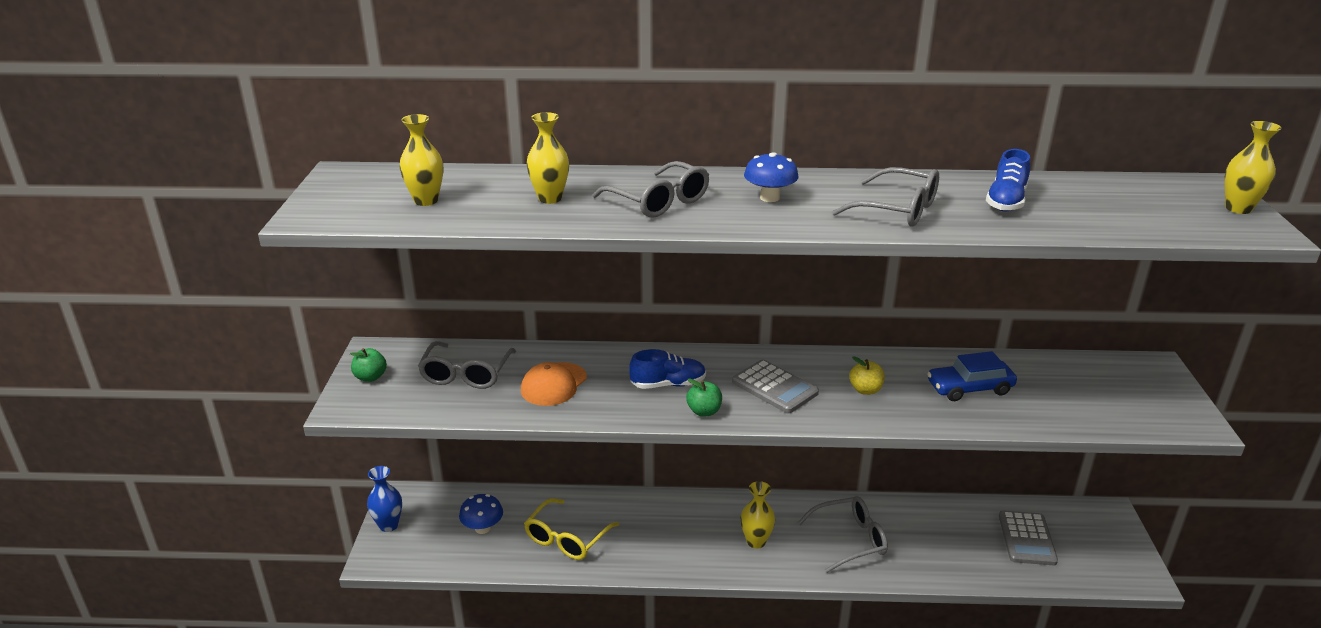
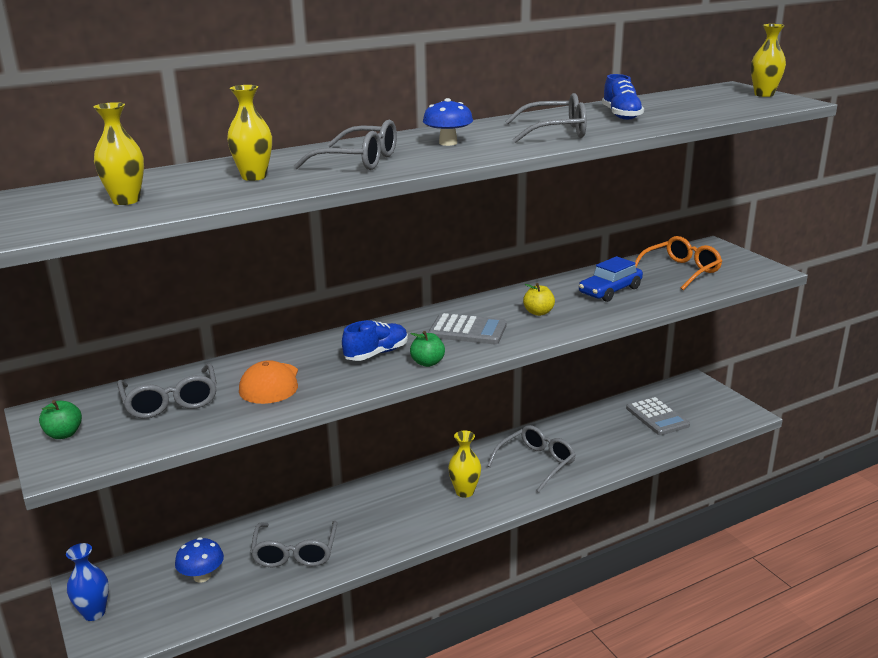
camera: 30 degrees left, 5 degrees down
(567, 538) = (295, 553): yellow glasses -> grey glasses
(1080, 389) = (681, 271): none -> orange glasses

